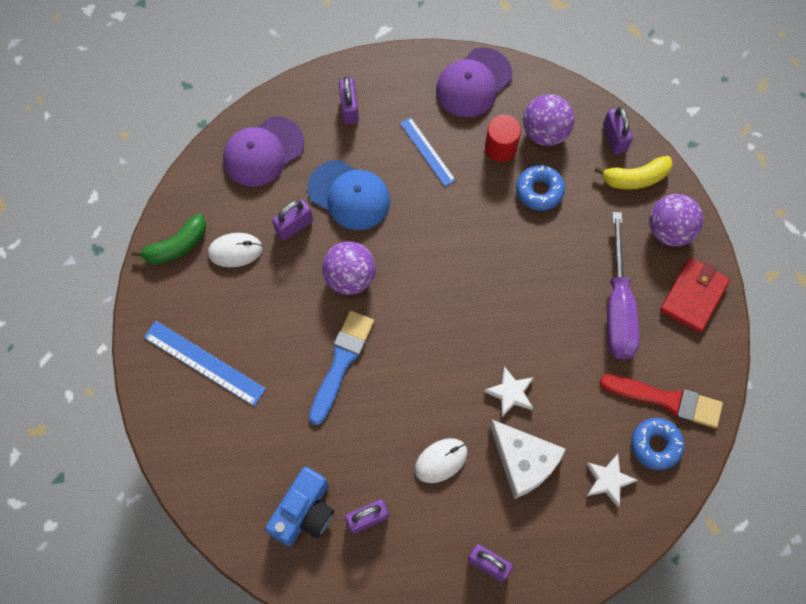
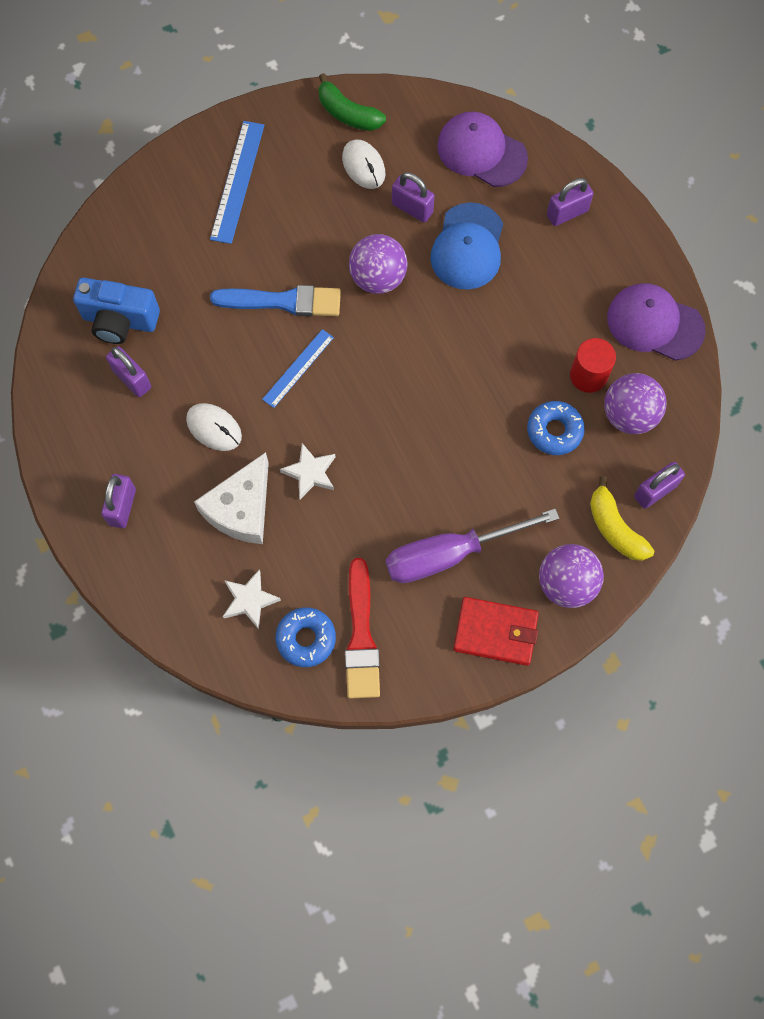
camera: 70 degrees right, 0 degrees up
(427, 151) = (551, 304): blue ruler -> blue ruler (298, 368)

